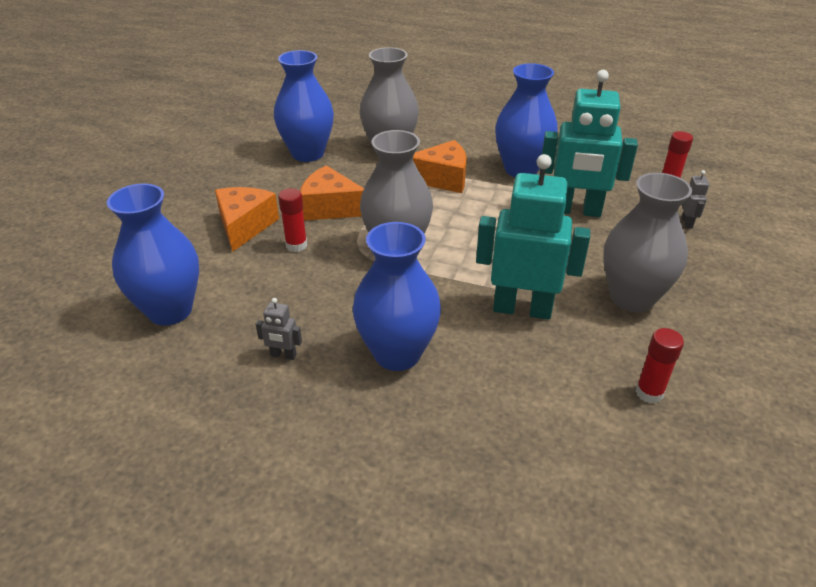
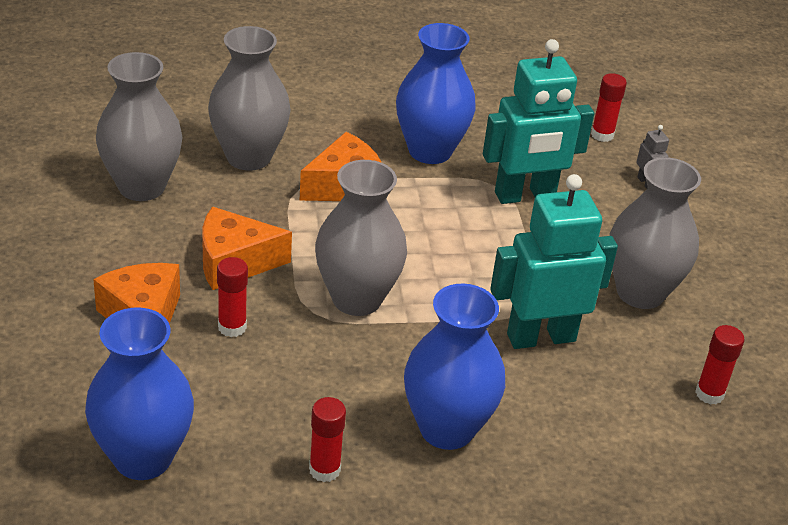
camera: 30 degrees left, 0 degrees up
(283, 355) = (324, 470): grey robot -> red glue stick
(308, 154) = (141, 187): blue vase -> grey vase

